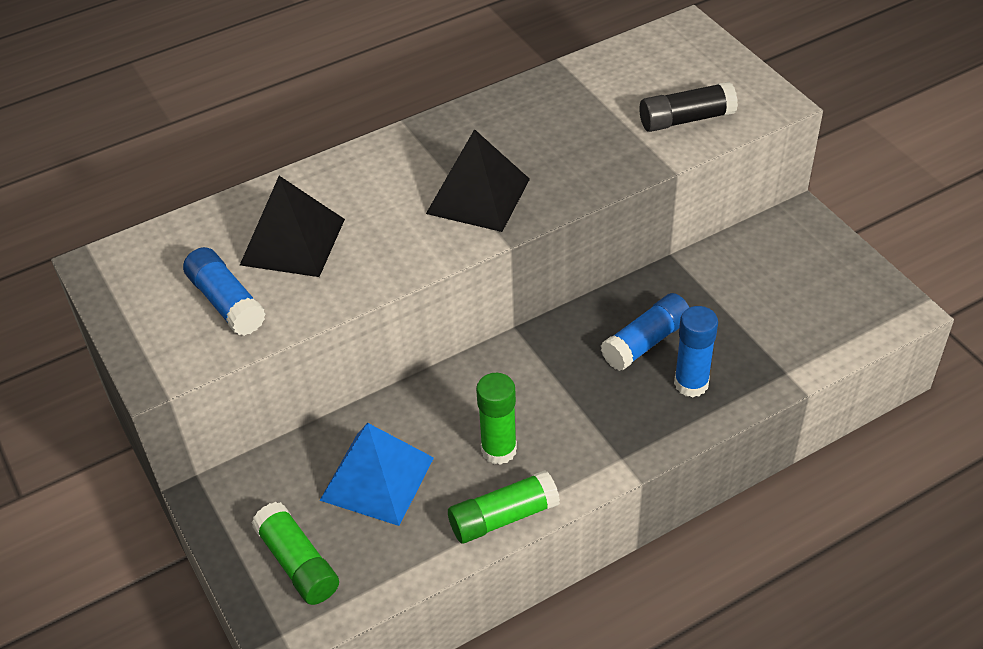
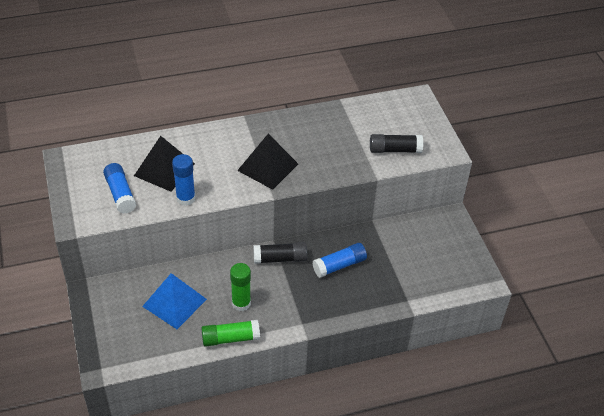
camera: 10 degrees right, 0 degrees up
(298, 563) = (120, 335): green glue stick -> none
(538, 355) = (280, 259): none -> black glue stick
(691, 383) = (354, 293): blue glue stick -> blue glue stick (185, 198)

